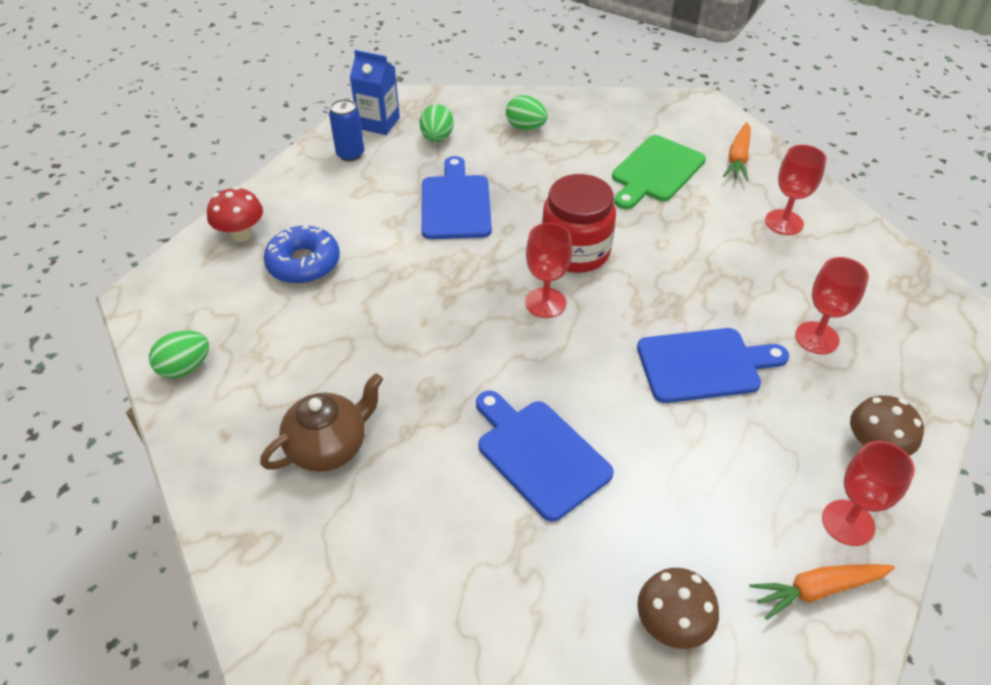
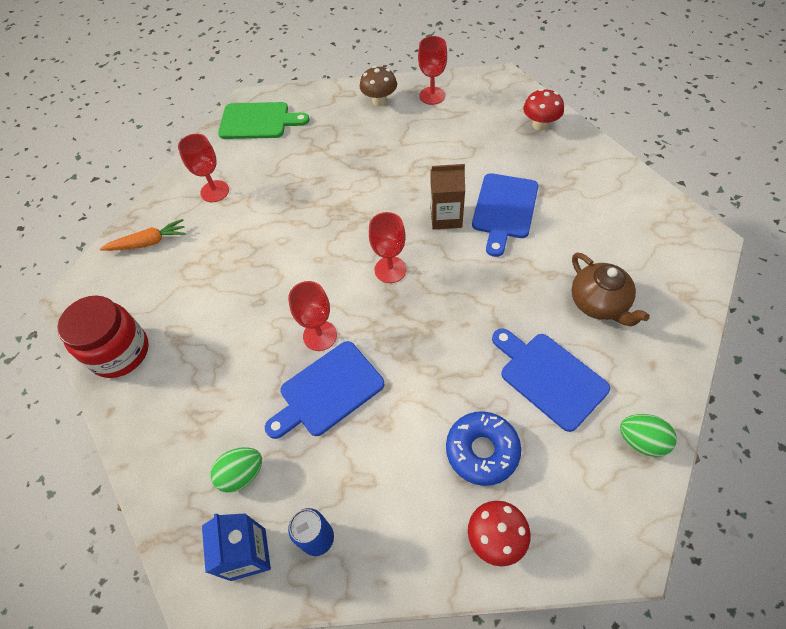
camera: 120 degrees left, 10 degrees up
(329, 446) = (599, 303): brown teapot -> brown teapot turned 135 degrees counterclockwise
(526, 127) = (181, 408): green egg -> none
(575, 251) = (326, 281): red jar -> red jar (120, 352)
(577, 389) = (446, 217): none -> brown carton
(656, 171) = (195, 282): green cutting board -> green cutting board (258, 121)
(671, 625) = (540, 125): brown mushroom -> red mushroom
(704, 365) = (378, 176): blue cutting board -> blue cutting board (549, 377)
(816, 338) = (317, 142): red goblet -> red goblet (320, 335)
(817, 590) = (476, 93): orange carrot -> none

